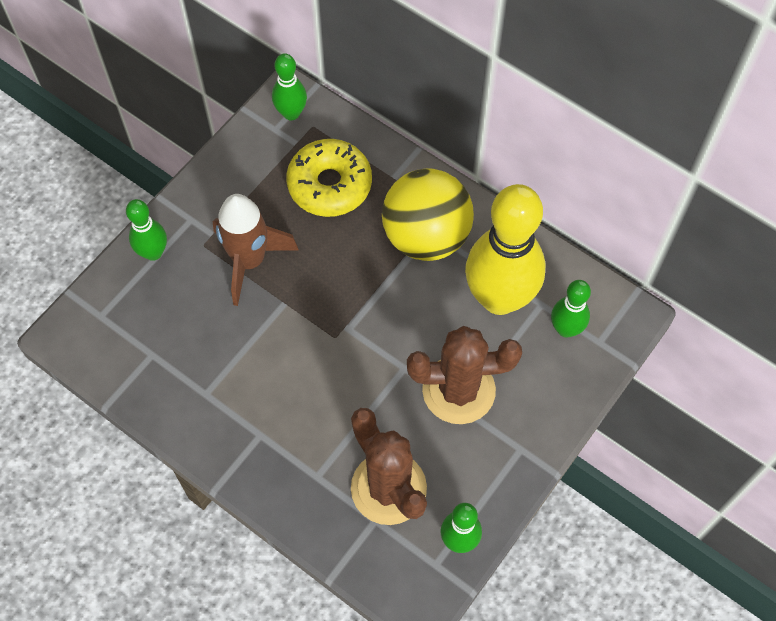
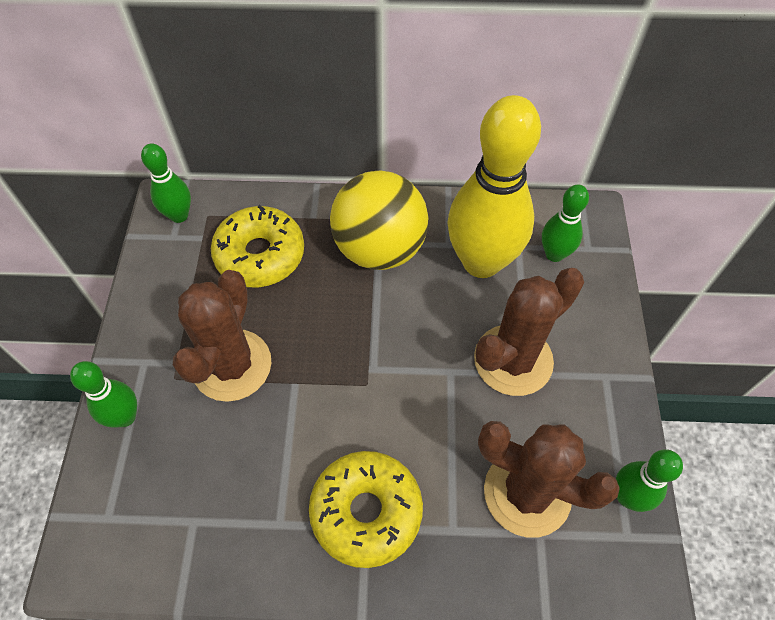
camera: 35 degrees left, 5 degrees down
(249, 261) = (232, 365): brown rocket -> brown cactus
(268, 424) = (366, 511): none -> yellow donut

